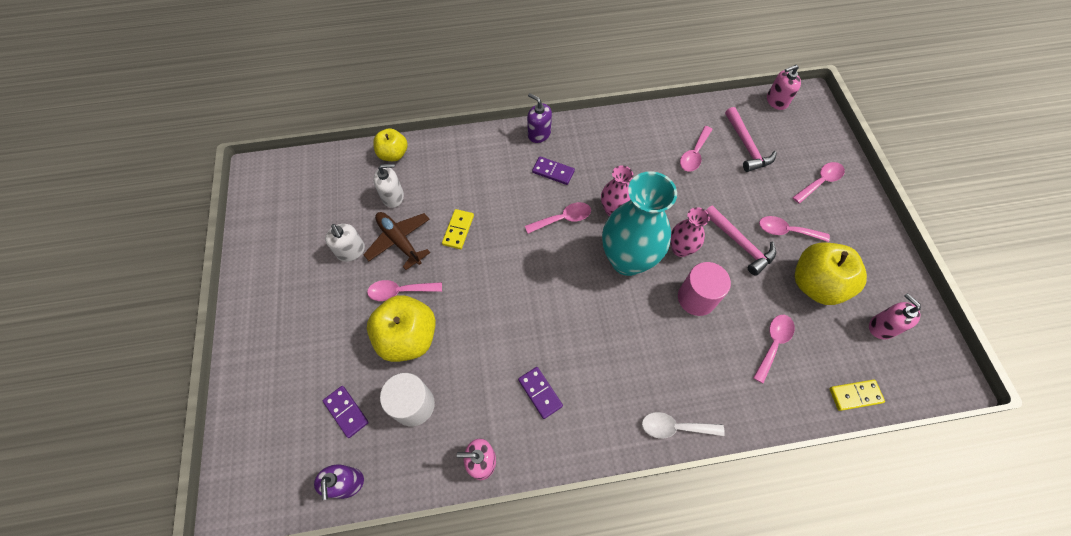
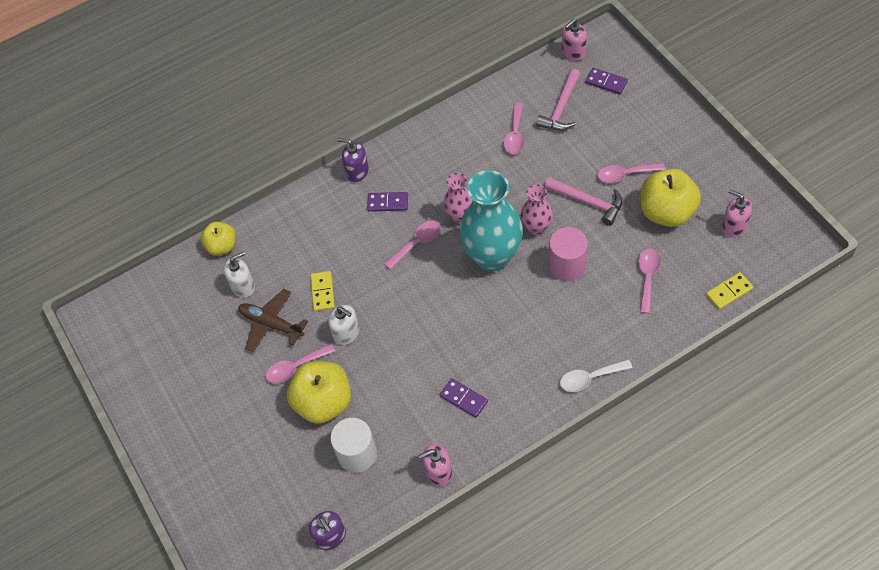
camera: 15 degrees left, 5 degrees down
(346, 412) = (300, 484): purple domino -> purple domino (606, 82)
(351, 251) = (229, 351): white soap dispenser -> white soap dispenser (346, 333)
(746, 146) = (561, 108): pink hammer -> pink hammer turned 60 degrees clockwise
(820, 182) = (640, 117): pink spoon -> none

